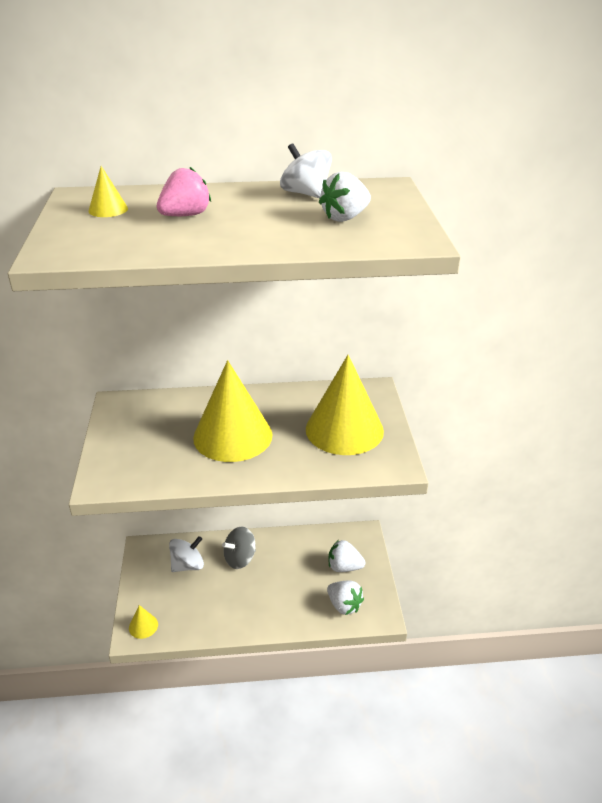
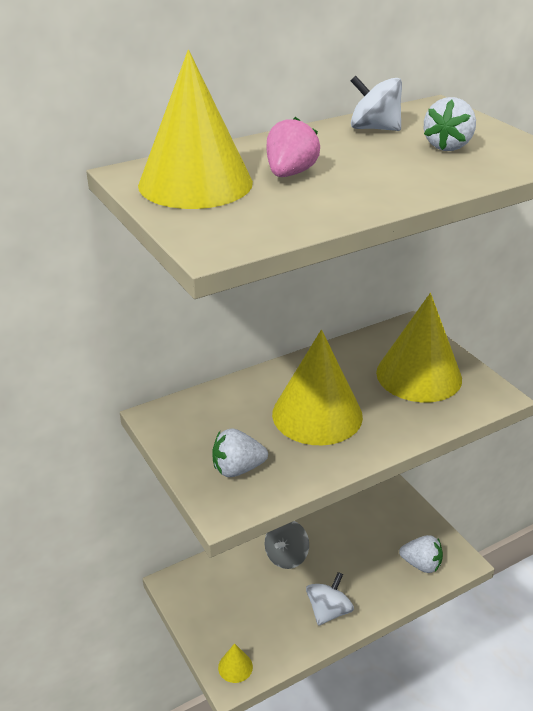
camera: 25 degrees left, 0 degrees up
(108, 209) = (195, 183): yellow cone -> yellow cone, size x2.43
(188, 565) = (236, 584): white spinning top -> white spinning top (328, 611)
(344, 567) = (395, 526): white strawberry -> white strawberry (237, 469)

